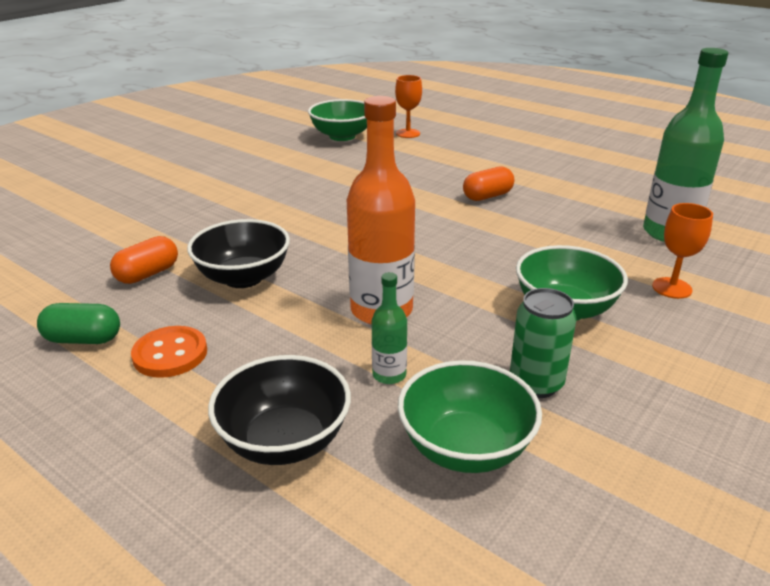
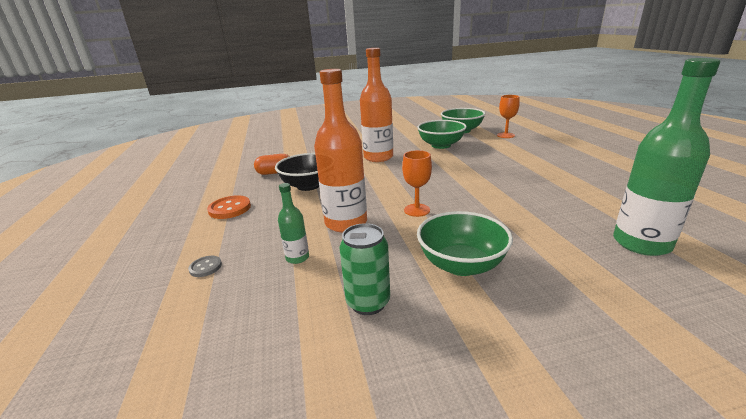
camera: 40 degrees right, 5 degrees down
(83, 339) = (213, 191): green capsule -> none
(283, 205) = (378, 157): none -> orange bottle
(285, 441) = (205, 267): black bowl -> grey button
(465, 447) = (270, 318): green bowl -> green bowl (441, 145)
(487, 196) = (509, 180): orange capsule -> none
(672, 288) = (581, 285): orange goblet -> orange goblet (417, 210)

